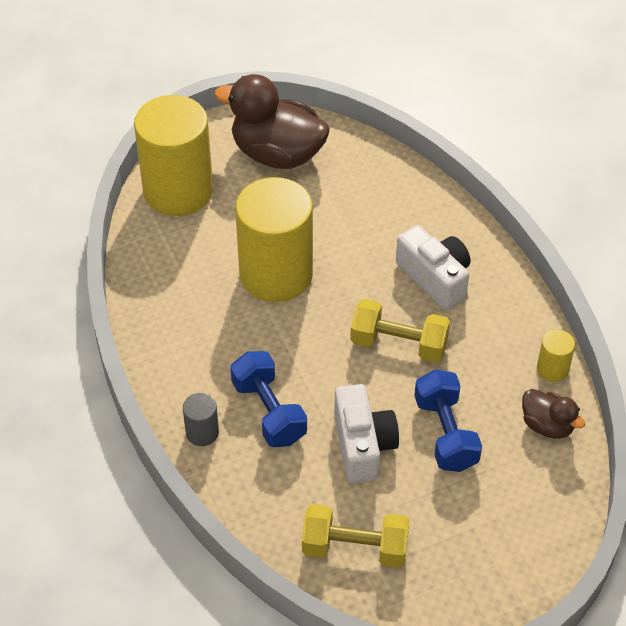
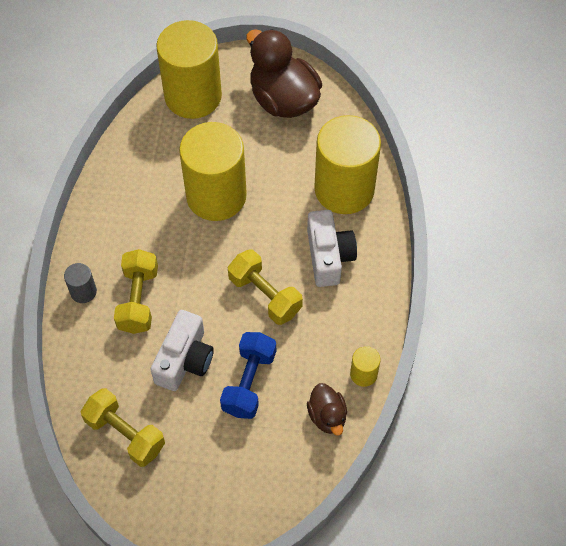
camera: 30 degrees right, 10 degrees up
(269, 411) = (138, 300): blue dumbbell -> yellow dumbbell
(403, 210) = (344, 189): none -> yellow cylinder

